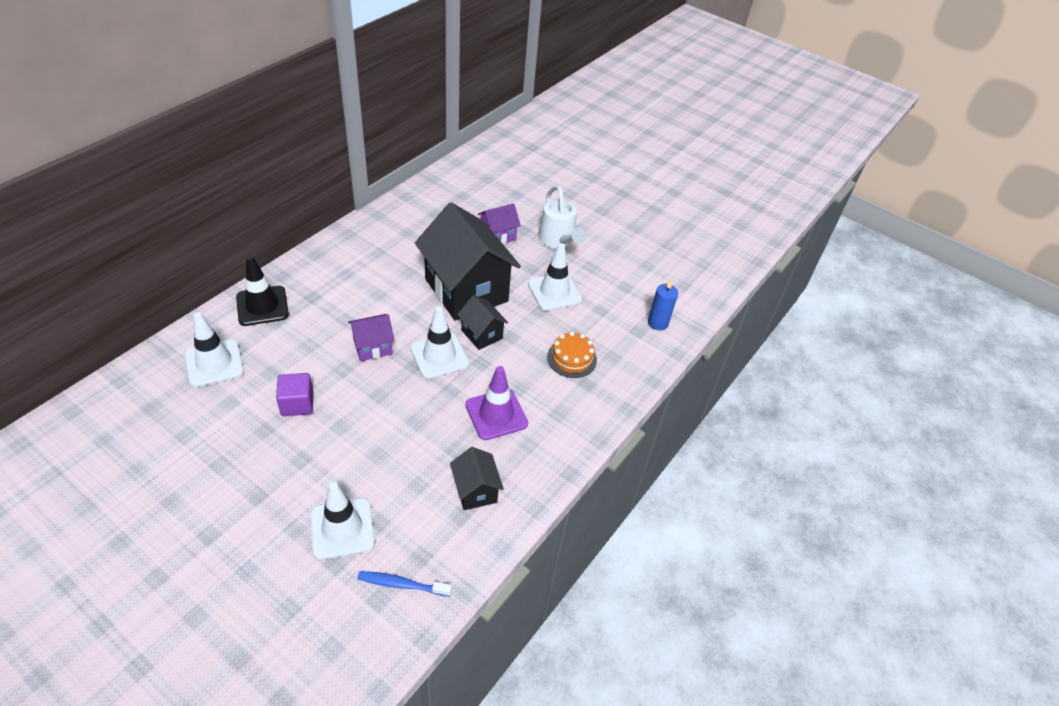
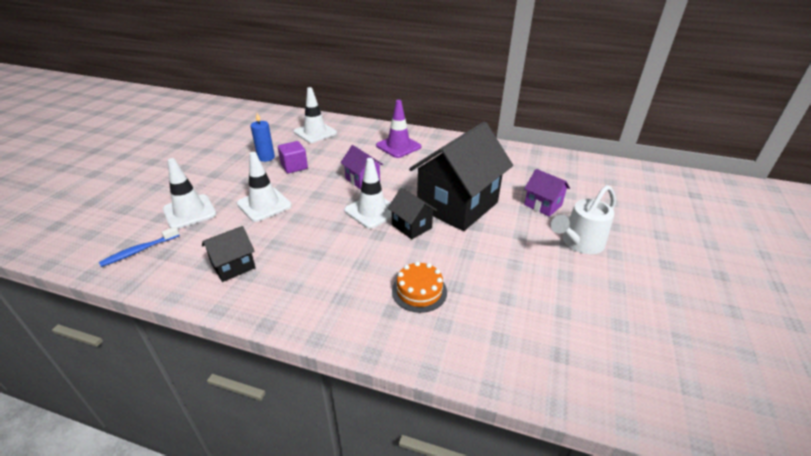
camera: 75 degrees right, 10 degrees down
(262, 306) = (372, 133): black traffic cone -> none
(401, 584) = (139, 251): blue toothbrush -> blue toothbrush turned 120 degrees counterclockwise
(481, 334) = (411, 226): black house -> black house turned 75 degrees counterclockwise
(496, 414) = (322, 257): purple traffic cone -> purple traffic cone (398, 146)
(554, 292) = (502, 257): white traffic cone -> white traffic cone (264, 205)
(658, 323) = (528, 356): blue candle -> blue candle (266, 157)

